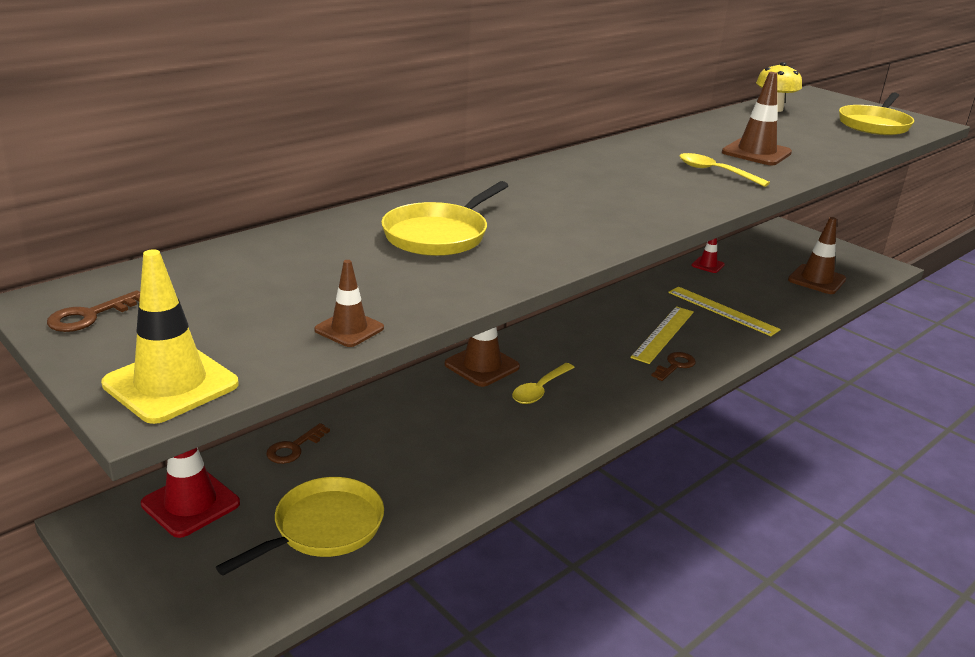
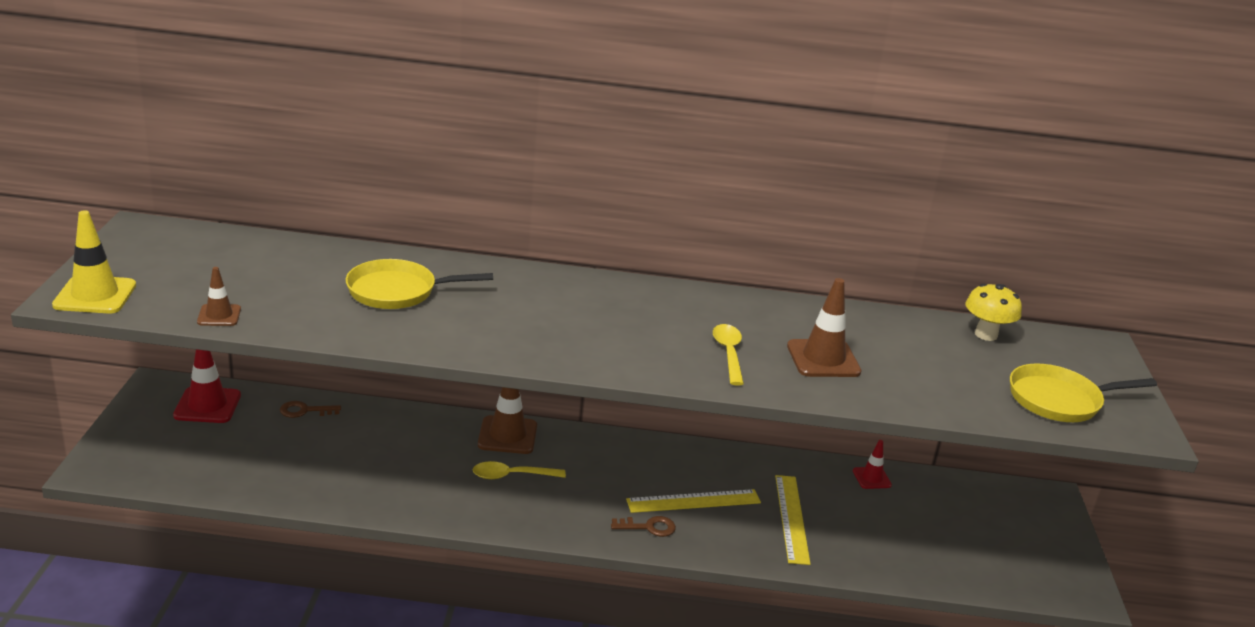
camera: 45 degrees right, 0 degrees up
(90, 316) = (138, 244): brown key -> none
(323, 528) = (238, 463): yellow pan -> none
(816, 280) = (961, 555): brown traffic cone -> none

